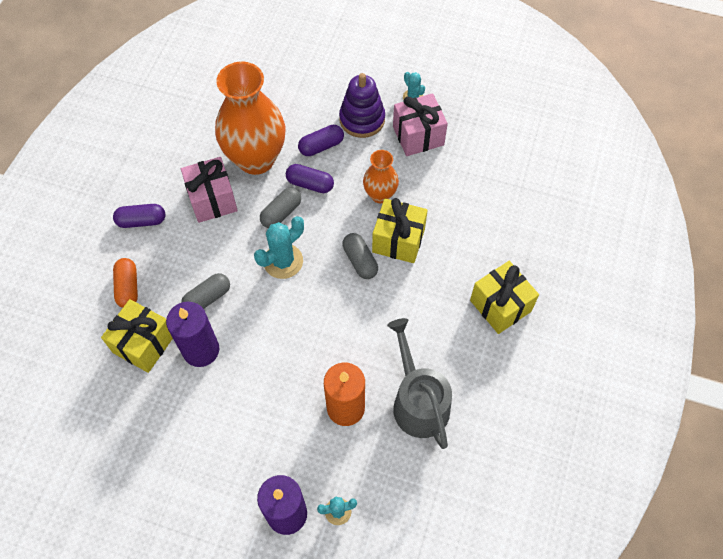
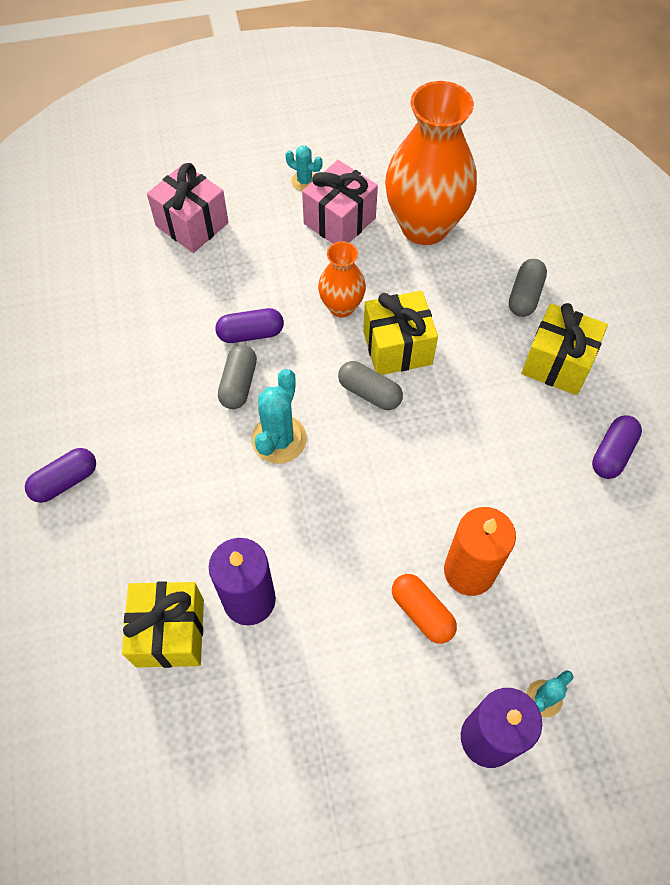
camera: 30 degrees left, 0 degrees up
(128, 287) = (101, 573): orange capsule -> orange capsule (422, 612)
(207, 298) = (215, 532): grey capsule -> grey capsule (525, 295)
(212, 200) = (141, 410): pink gift -> pink gift (192, 224)
(256, 159) = (164, 335): orange vase -> orange vase (424, 226)
(321, 146) = (234, 284): purple capsule -> purple capsule (612, 453)
(362, 119) = (262, 231): purple stacking toy -> none
(418, 402) = (544, 518): grey watering can -> none

